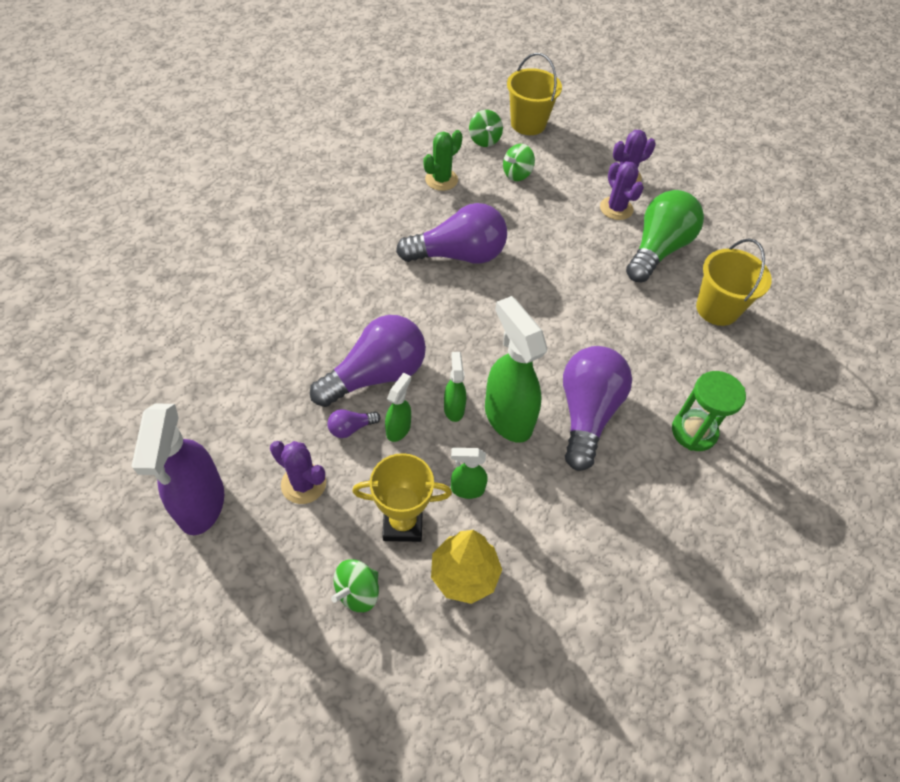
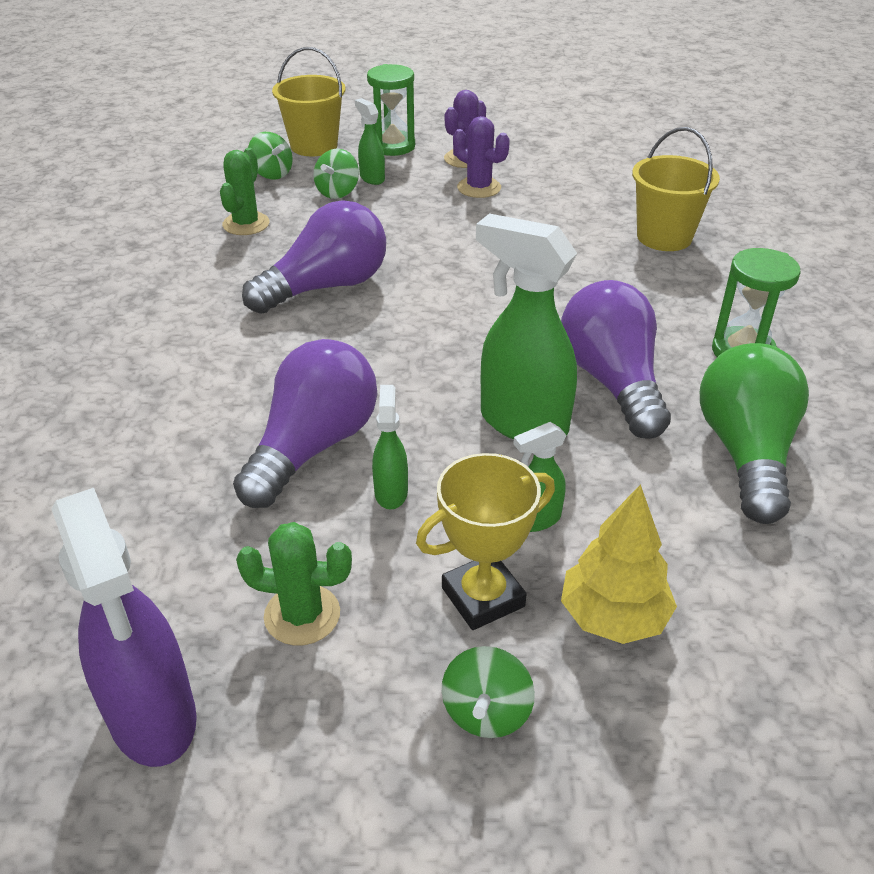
camera: 25 degrees left, 15 degrees down
(303, 484) = (302, 615): purple cactus -> green cactus
(351, 428) = (323, 519): purple light bulb -> none
(454, 408) = (447, 441): green spray bottle -> green spray bottle (372, 178)
(582, 145) = (392, 146): none -> green hourglass
(657, 249) = (556, 208): green light bulb -> green light bulb (746, 453)

